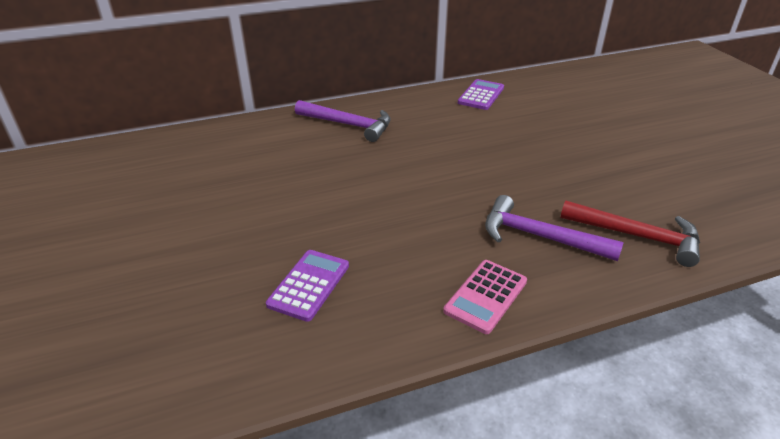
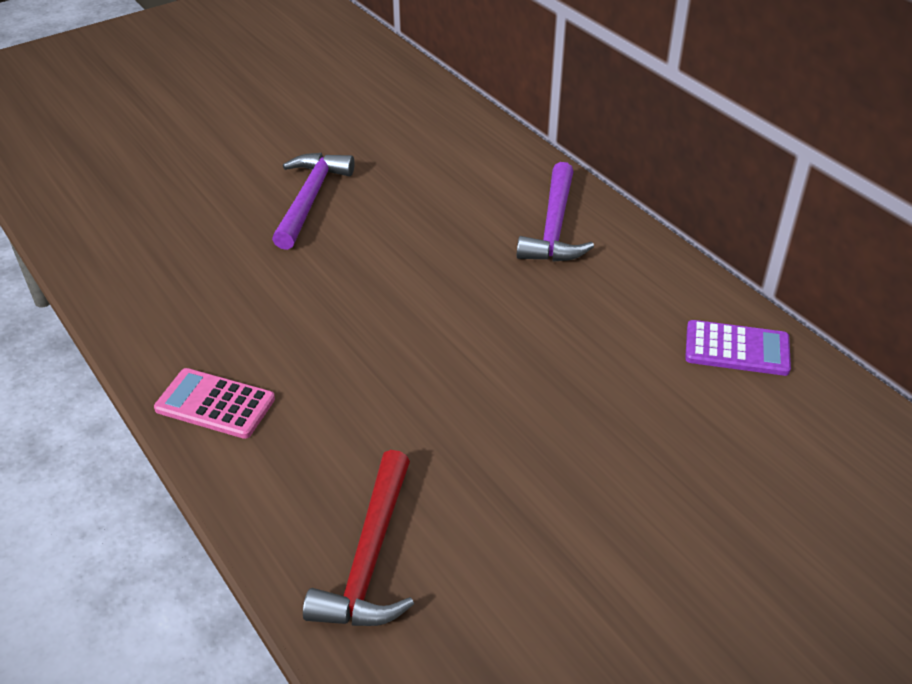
camera: 75 degrees right, 5 degrees up
(309, 285) = (214, 269): purple calculator -> none
(540, 237) = (341, 447): purple hammer -> purple hammer (309, 199)

